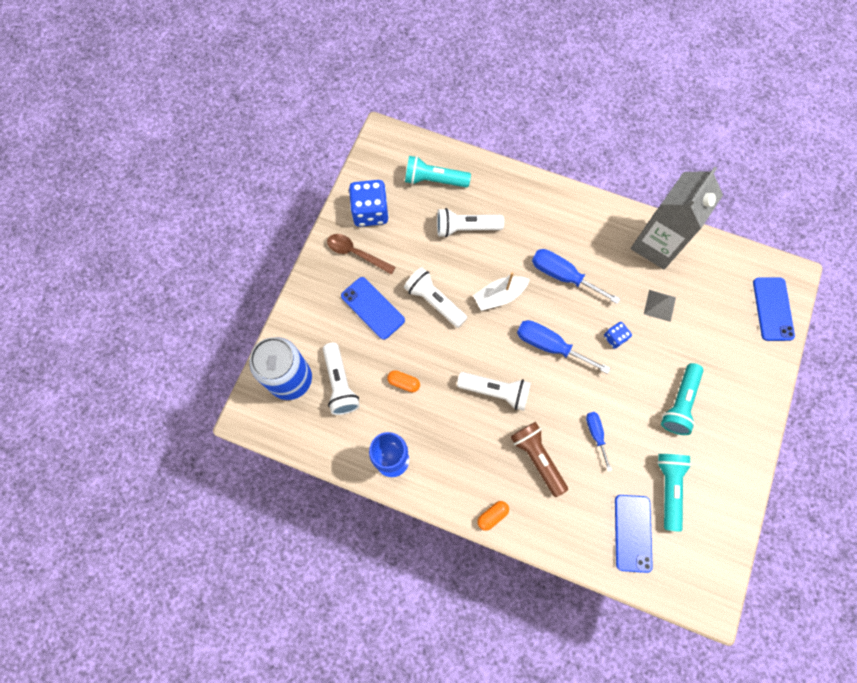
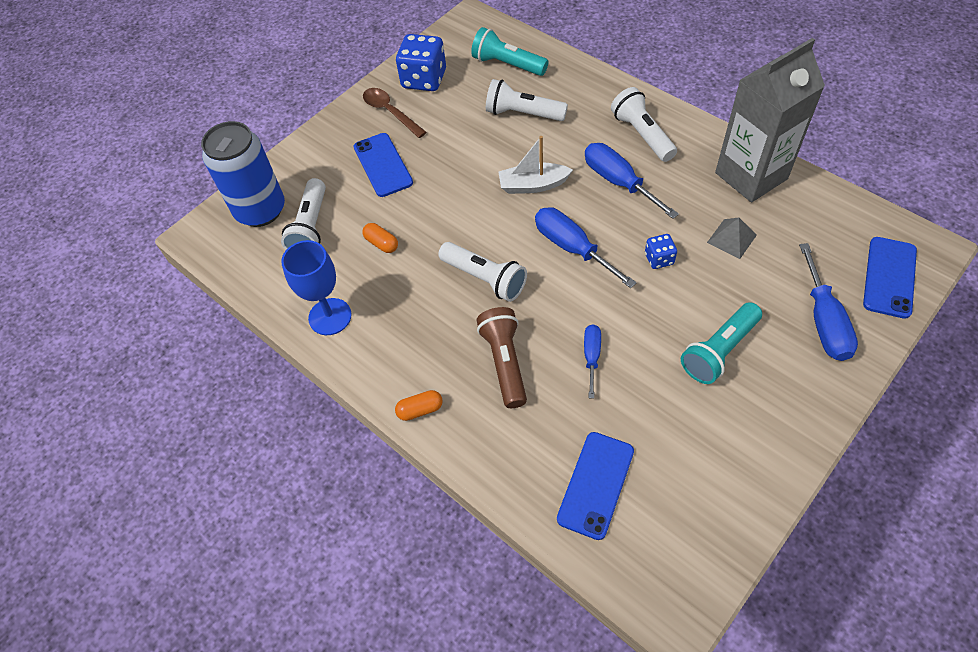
camera: 25 degrees right, 15 degrees down
(434, 301) = (454, 173): white flashlight -> white flashlight (642, 134)
(668, 488) = (667, 445): turquoise flashlight -> none
(740, 358) = (824, 321): none -> blue screwdriver

